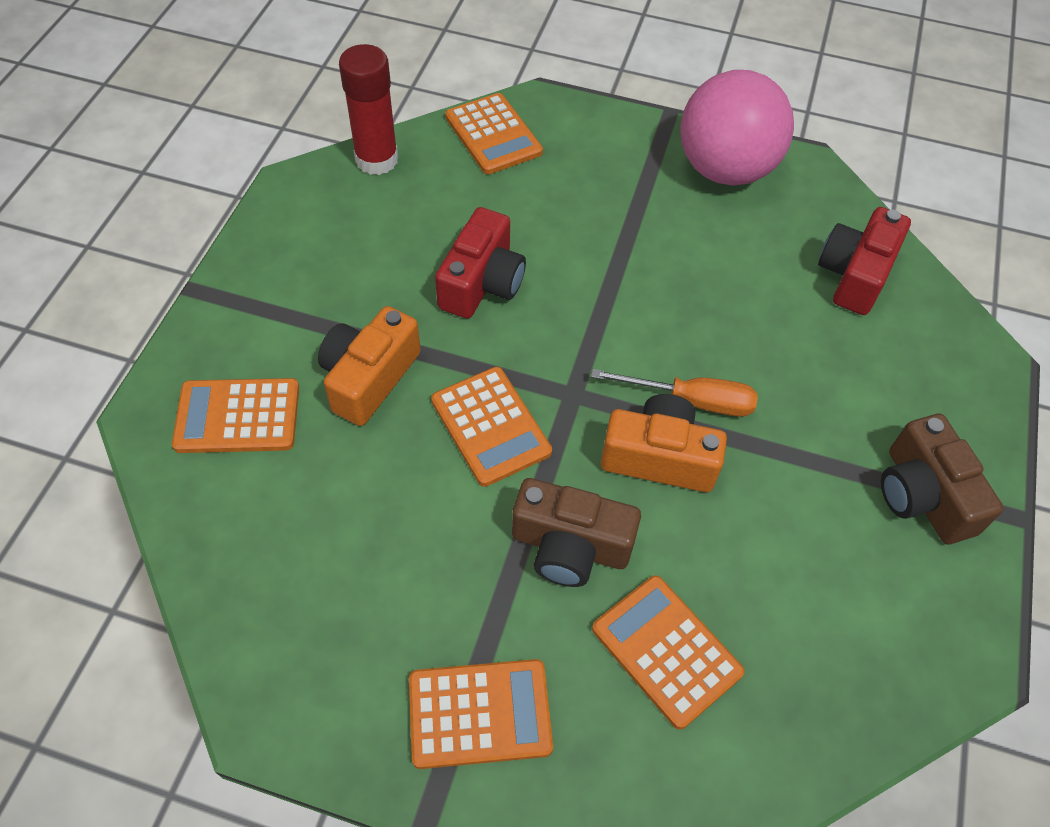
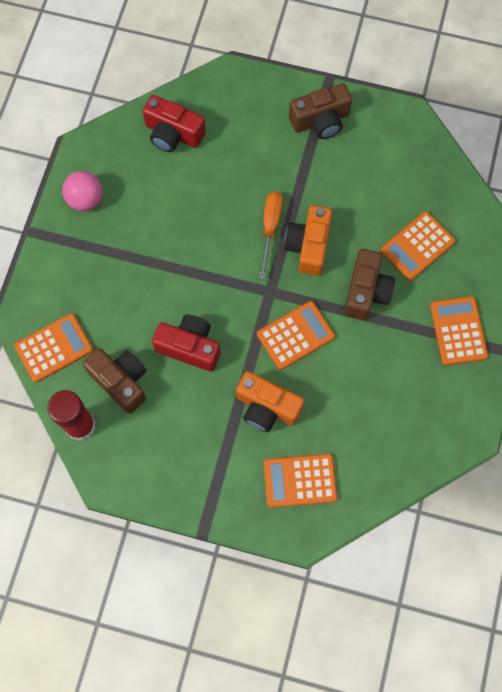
camera: 90 degrees left, 15 degrees up
(237, 416) = (300, 480): orange calculator -> orange calculator turned 90 degrees clockwise
(436, 202) = (121, 381): none -> brown camera
(725, 169) = (85, 199): pink ball -> pink ball, size x0.55

